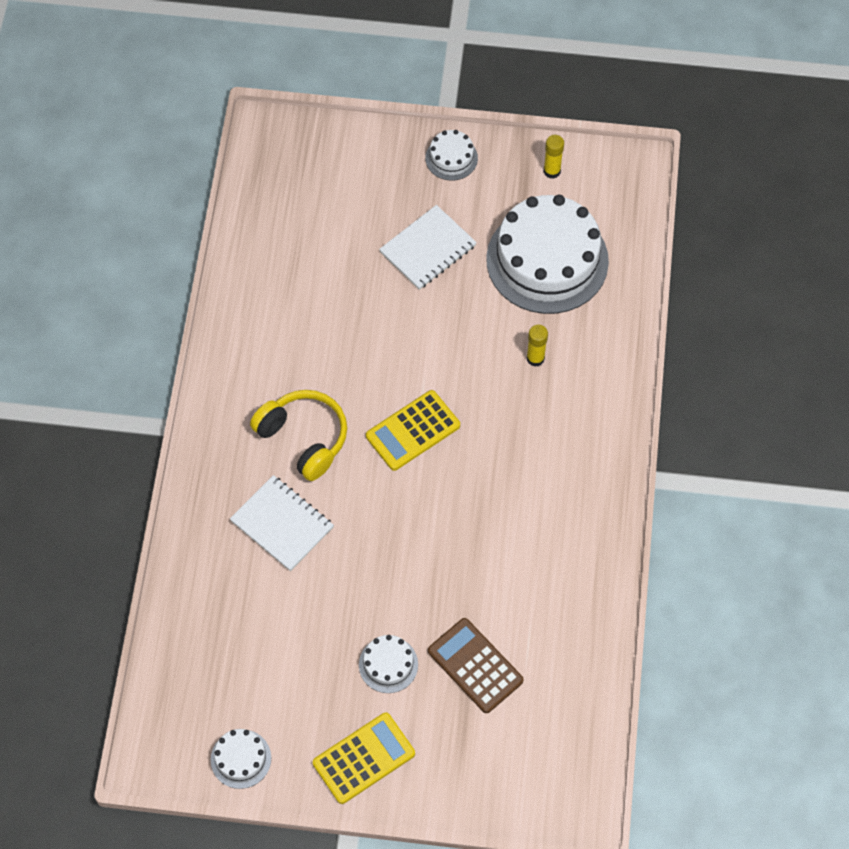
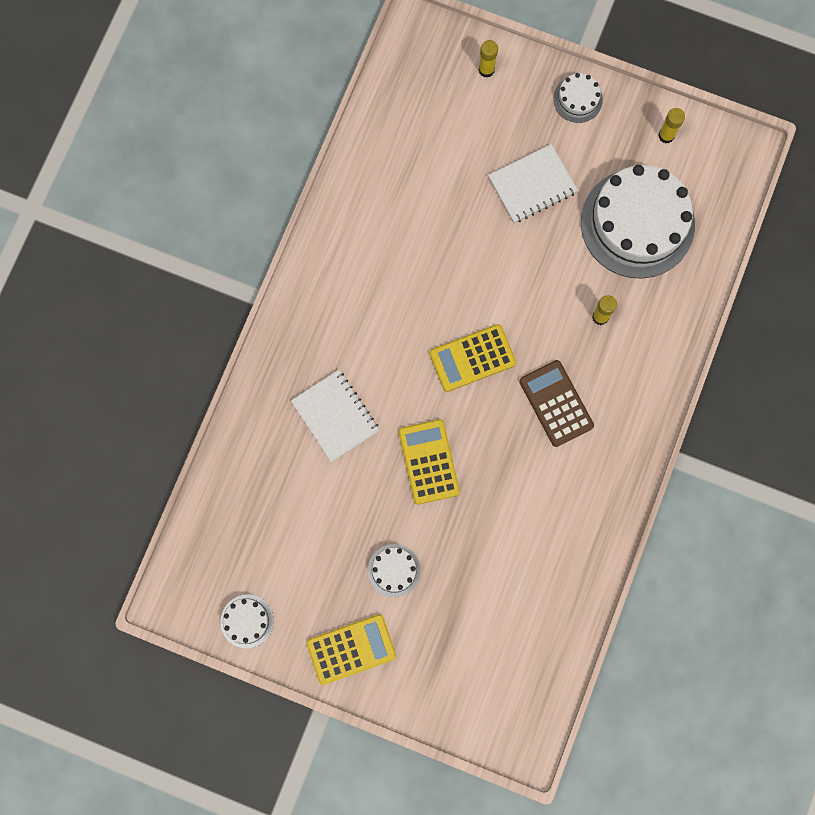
camera: 15 degrees right, 15 degrees up
(303, 438) = (374, 340): yellow headphones -> none
(349, 152) = (486, 70): none -> yellow glue stick
(395, 545) = (429, 462): none -> yellow calculator
(475, 666) = (468, 591): brown calculator -> brown calculator (556, 403)

